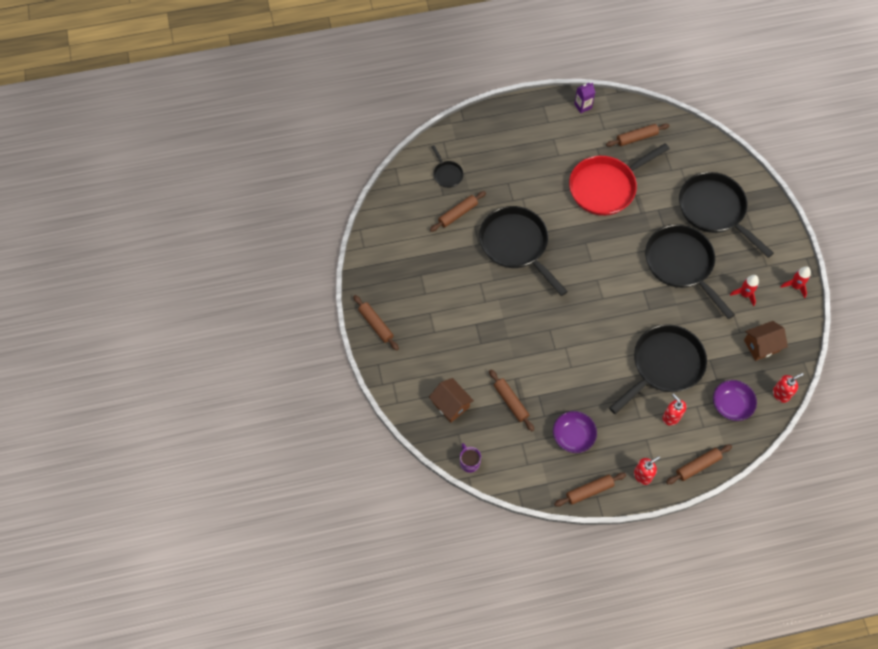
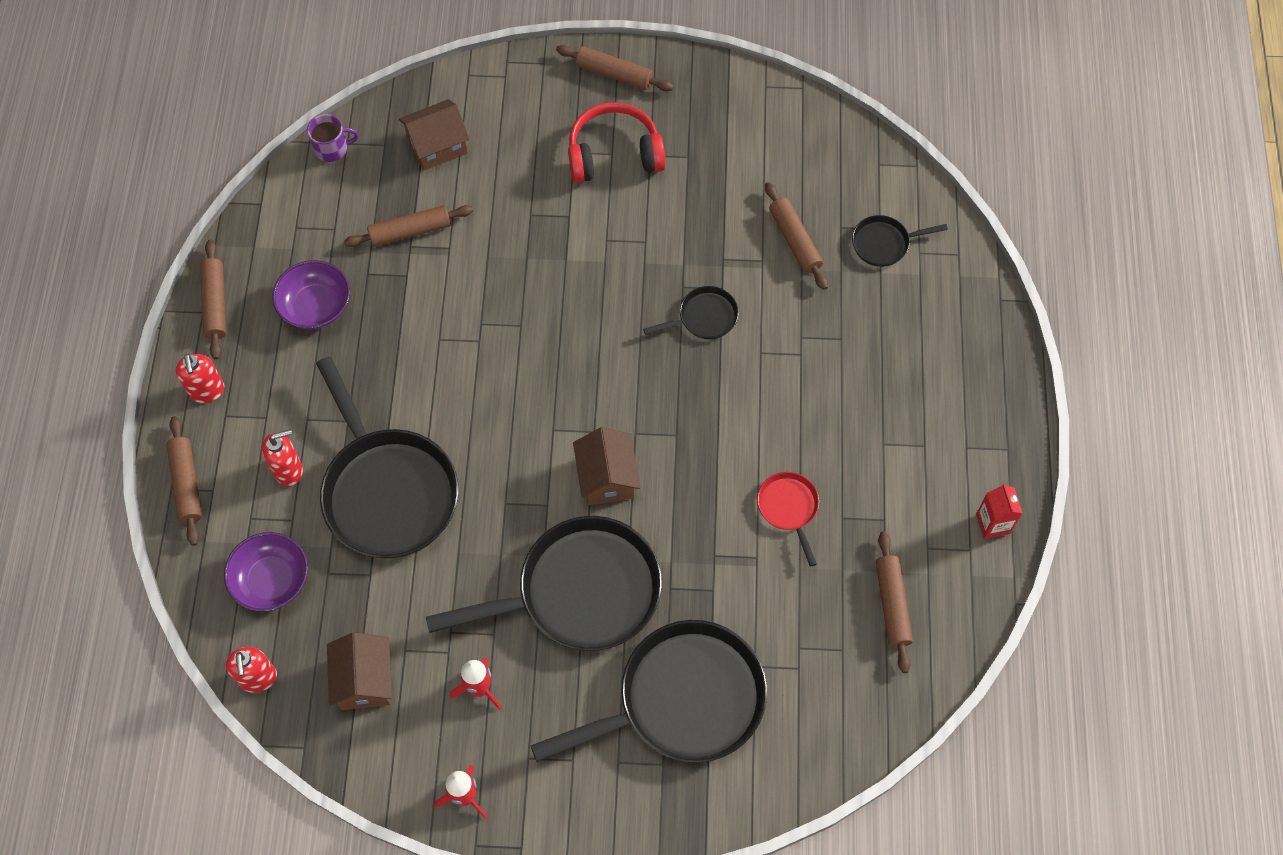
camera: 105 degrees right, 0 degrees up
(376, 325) = (614, 74): brown rolling pin -> brown rolling pin turned 45 degrees clockwise
(429, 311) = (614, 154): none -> red headphones
(516, 245) = (704, 317): black pan -> black pan, size x0.45
(583, 106) = (992, 524): purple carton -> red carton
(606, 187) = (789, 508): red pan -> red pan, size x0.45
(619, 267) = (607, 477): none -> brown house

